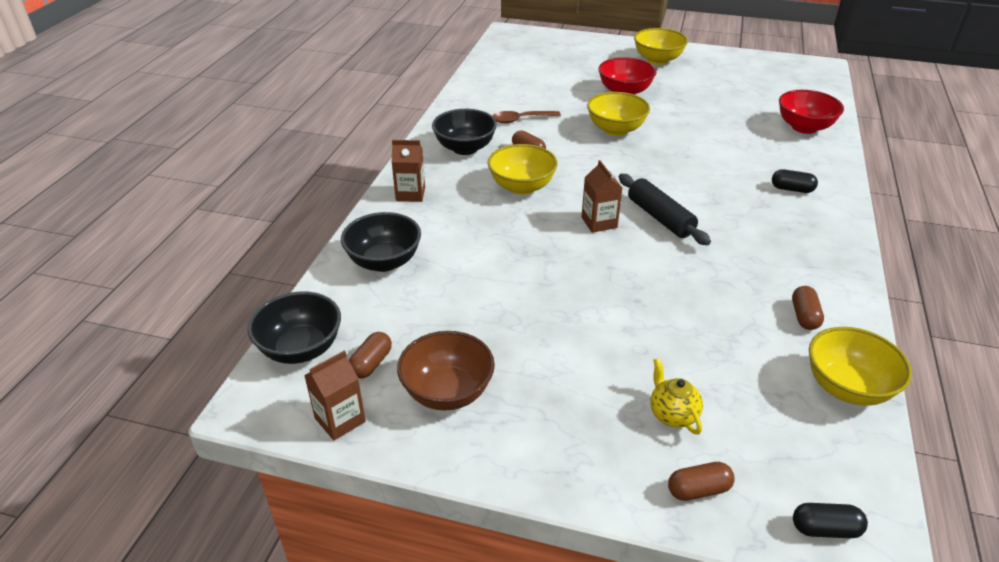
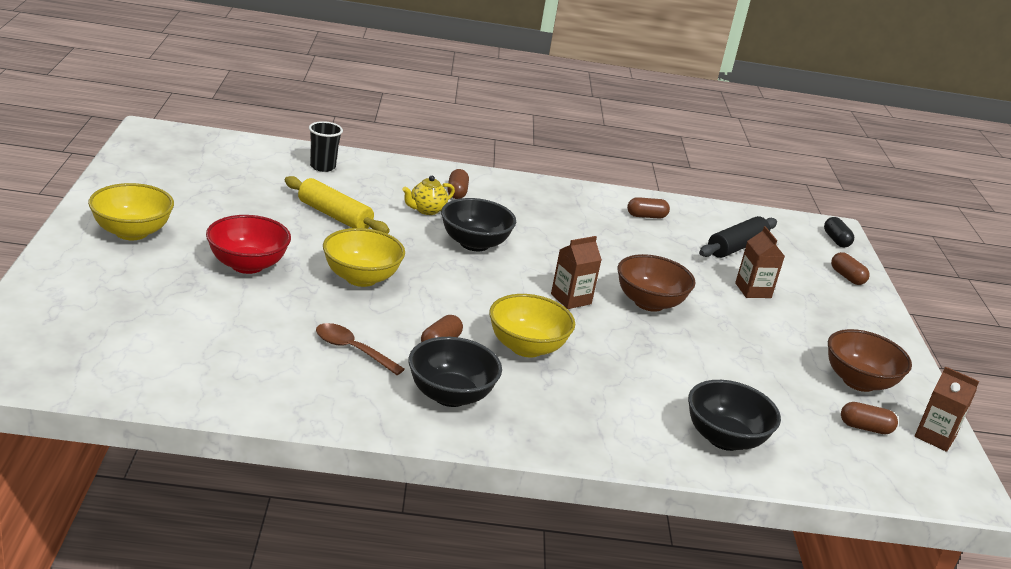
camera: 110 degrees left, 10 degrees down
(301, 349) = (885, 476): black bowl -> black bowl (474, 244)
(410, 194) = (584, 433): brown carton -> brown carton (753, 290)
(521, 120) = (352, 350): brown spoon -> brown spoon turned 150 degrees clockwise
(598, 270) = (649, 303): none -> brown bowl
(660, 217) = (543, 264): black rolling pin -> black rolling pin (736, 247)
(672, 414) = (792, 280): yellow teapot -> yellow teapot (426, 210)
(712, 126) = (334, 216): none -> yellow rolling pin
(792, 189) = (457, 192): black capsule -> brown capsule
(804, 127) = (322, 167): red bowl -> black cup
(847, 387) = (712, 213): yellow bowl -> none

